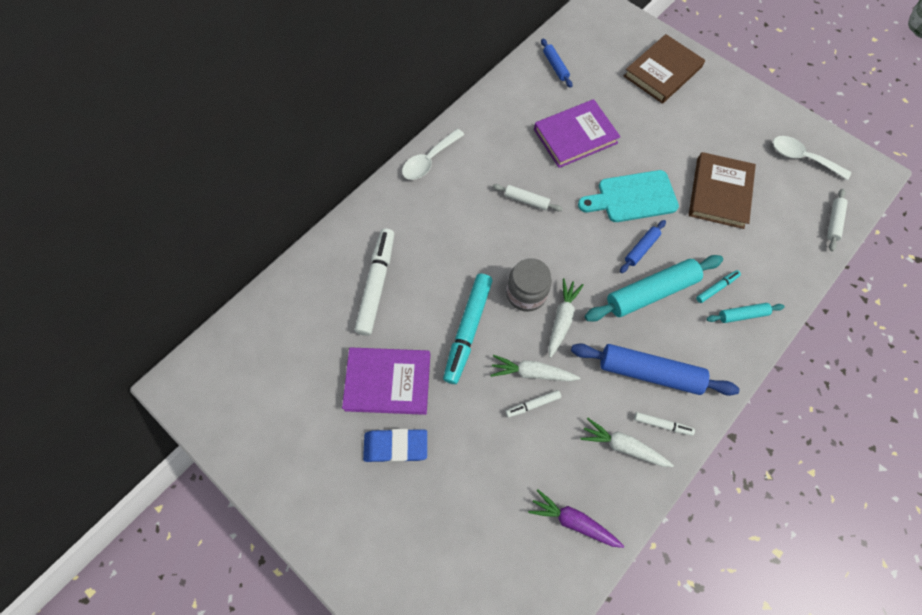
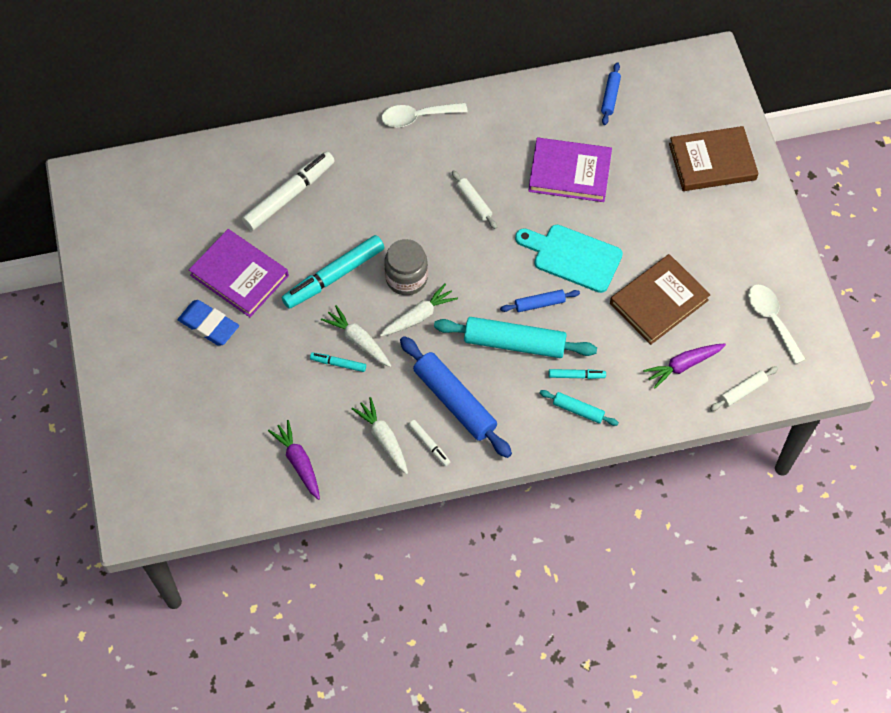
camera: 35 degrees right, 5 degrees down
(532, 404) = (338, 364): white marker -> turquoise marker
(779, 229) = (683, 365): none -> purple carrot

